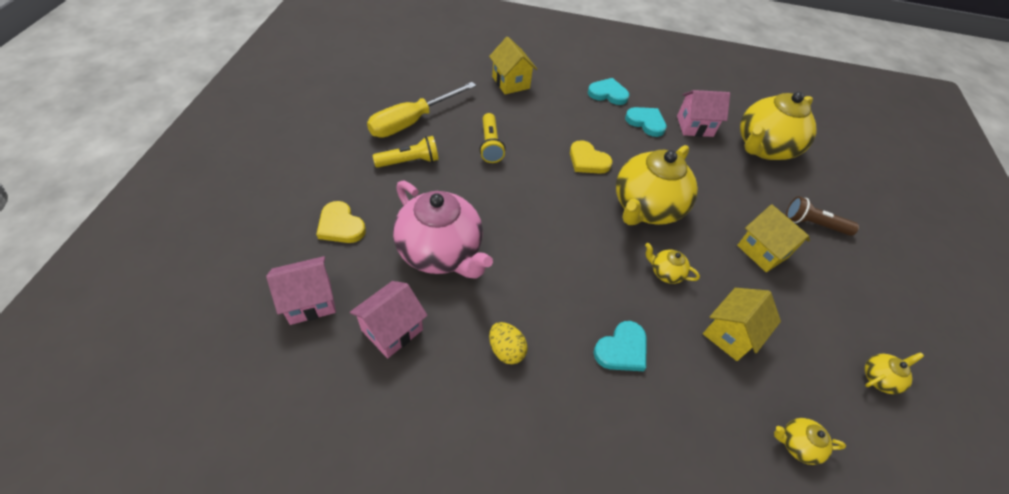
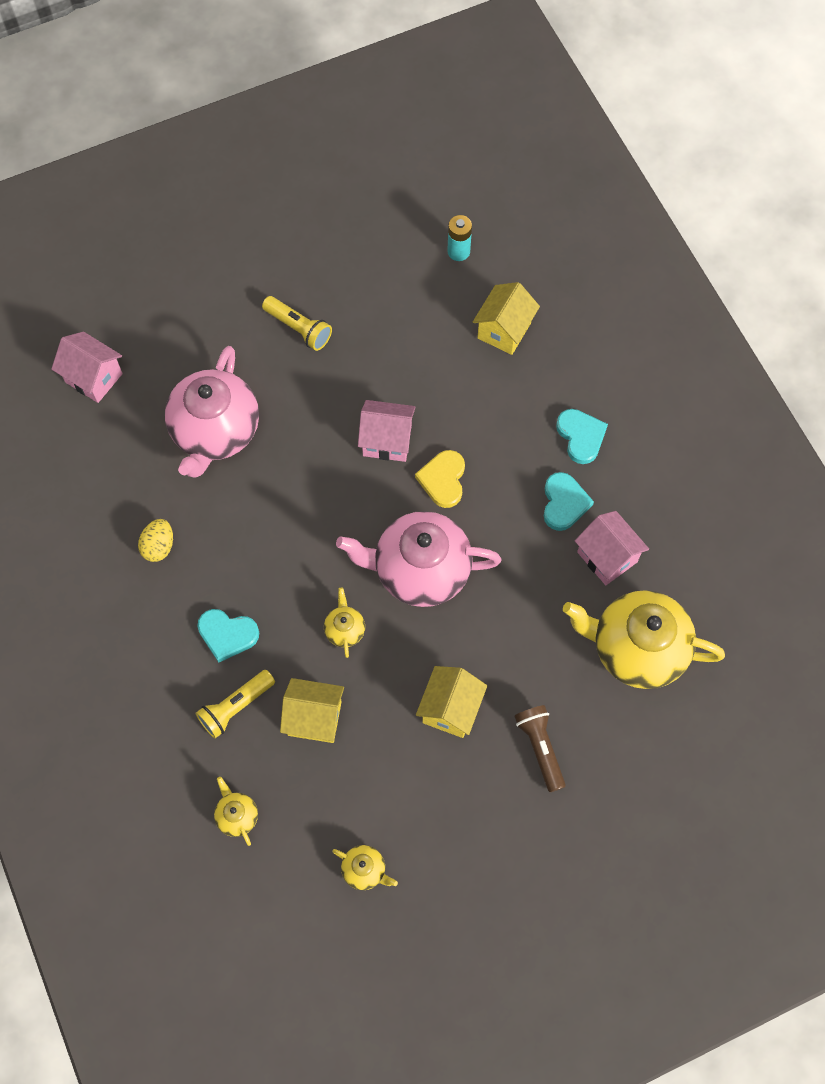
camera: 60 degrees right, 15 degrees up
(340, 225) = (180, 337): yellow heart -> none
(392, 330) = (114, 453): pink house -> pink house (387, 441)
(412, 121) = (354, 289): yellow screwdriver -> none
(439, 70) = (458, 251): none -> turquoise battery
(490, 145) = (384, 378): yellow flashlight -> yellow flashlight (235, 707)
(646, 207) = (420, 570): yellow teapot -> pink teapot

